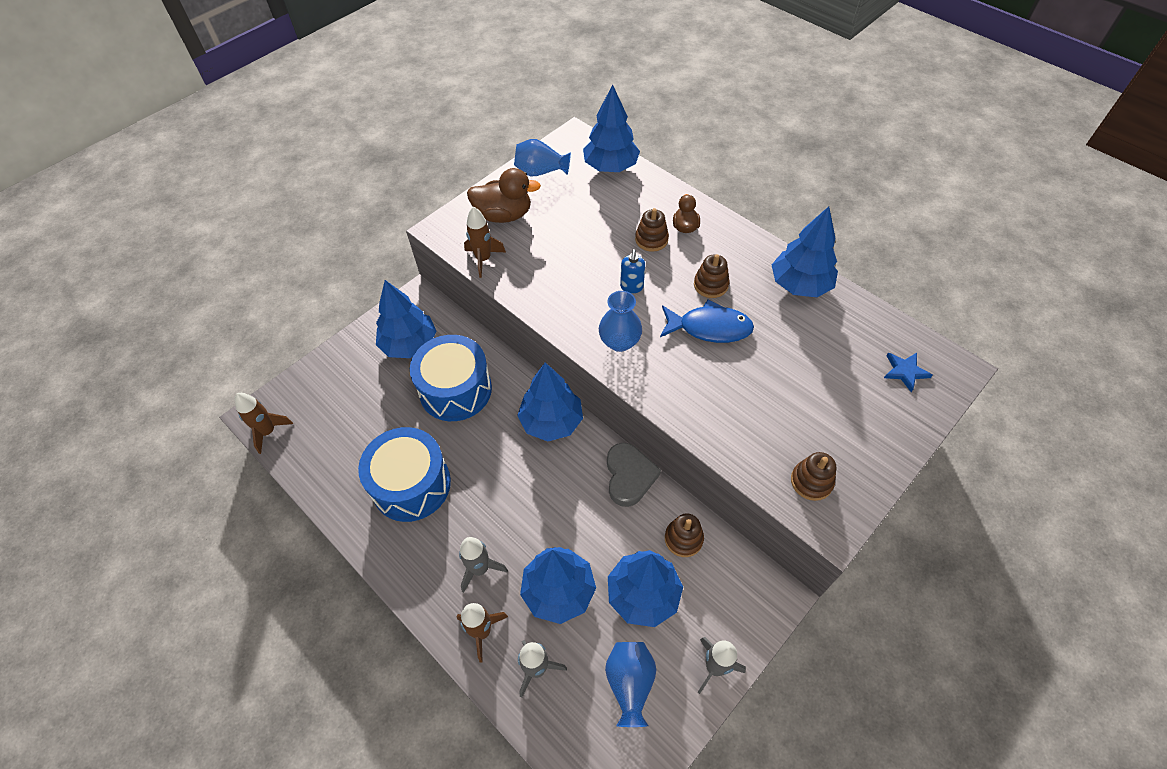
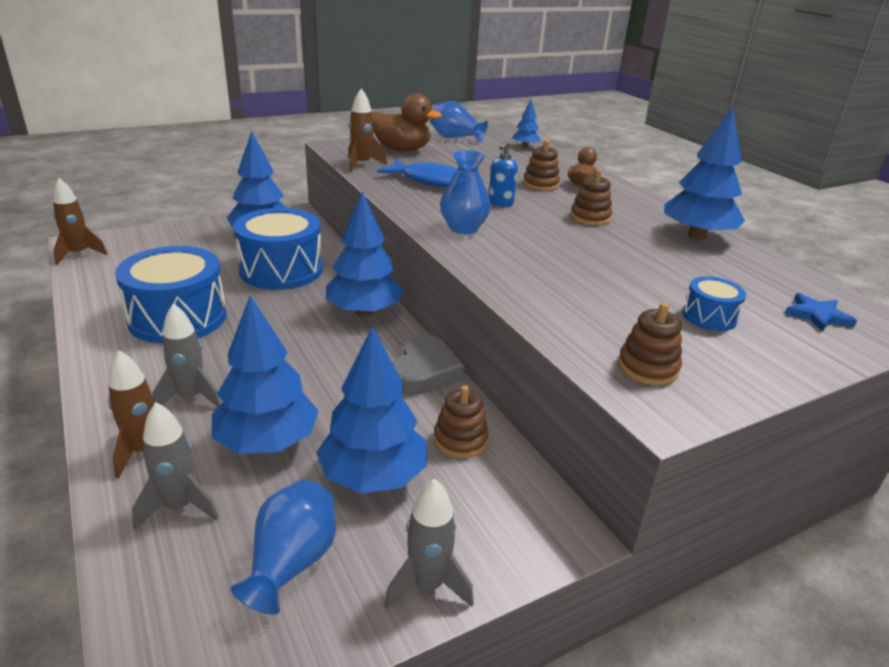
camera: 15 degrees right, 25 degrees down
(611, 167) = (525, 146): blue tree -> blue tree, size x0.50
(709, 328) = (573, 240): blue fish -> blue fish (430, 181)
(835, 402) = (709, 317): none -> blue drum

